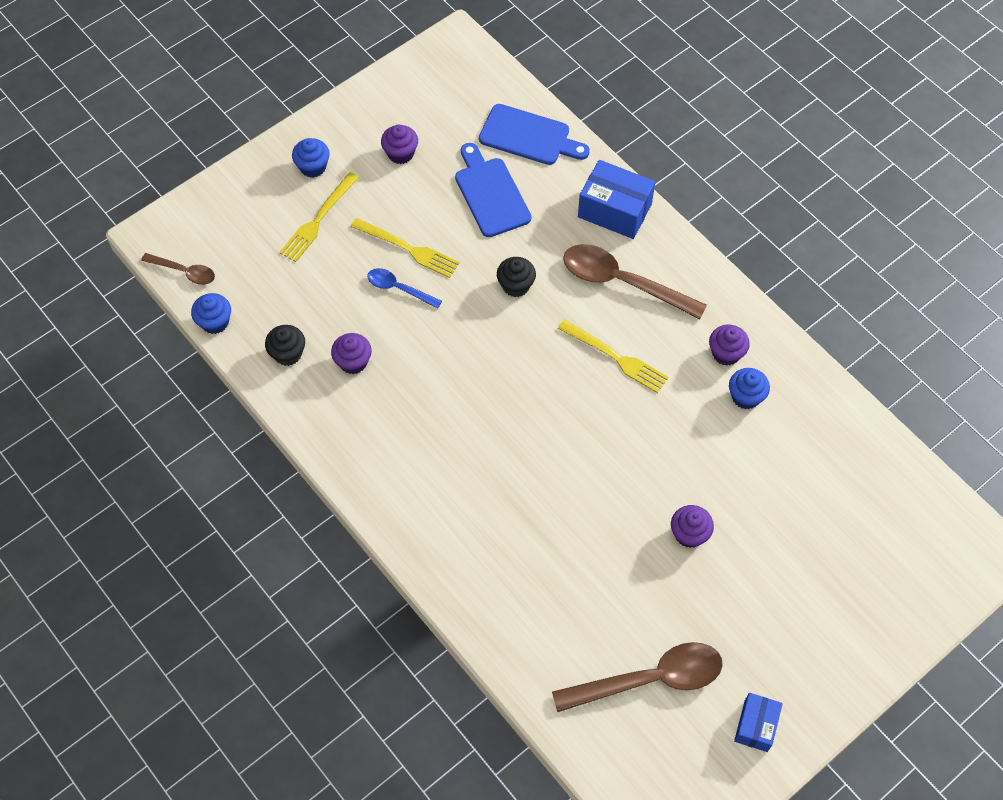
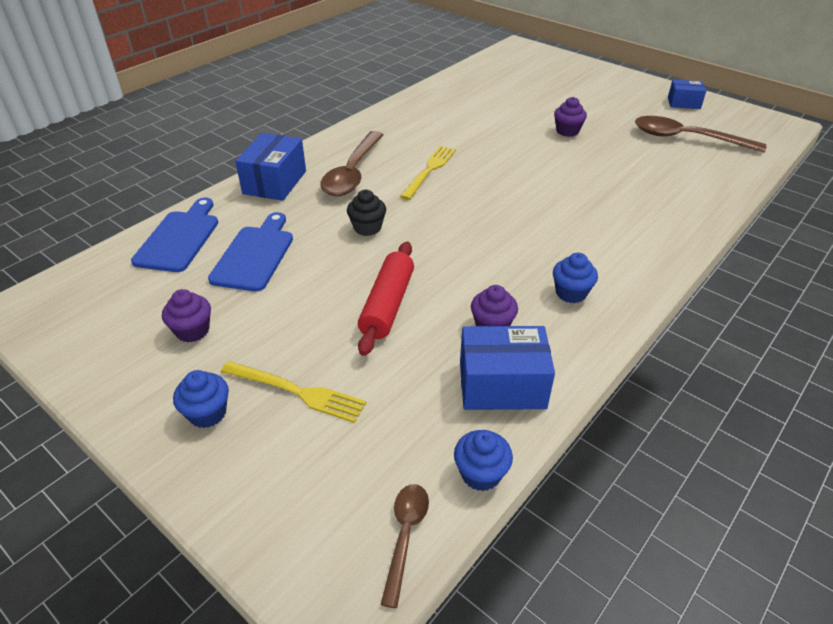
camera: 100 degrees left, 20 degrees down
(288, 353) = (502, 385): black cupcake -> blue box
(398, 288) = (387, 305): blue spoon -> red rolling pin
(408, 249) = (333, 305): yellow fork -> none
(491, 194) = (255, 255): blue cutting board -> blue cutting board turned 135 degrees clockwise
(649, 679) = (687, 138): brown spoon -> brown spoon turned 45 degrees counterclockwise
(726, 353) = (409, 126): purple cupcake -> none
(745, 396) = (444, 117): blue cupcake -> blue cupcake (571, 293)

